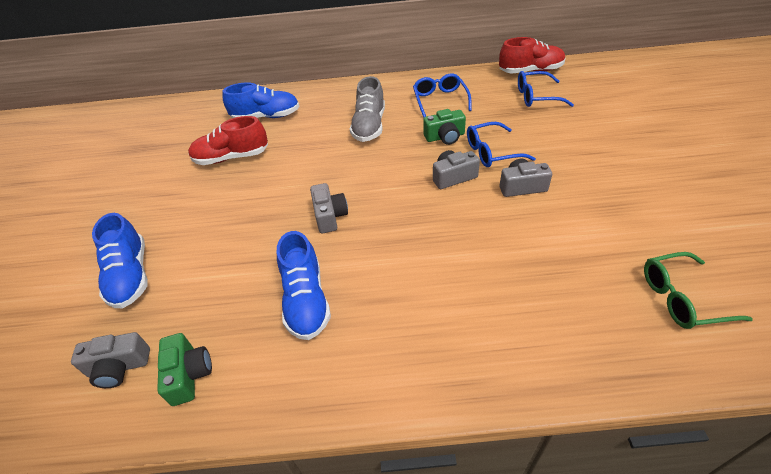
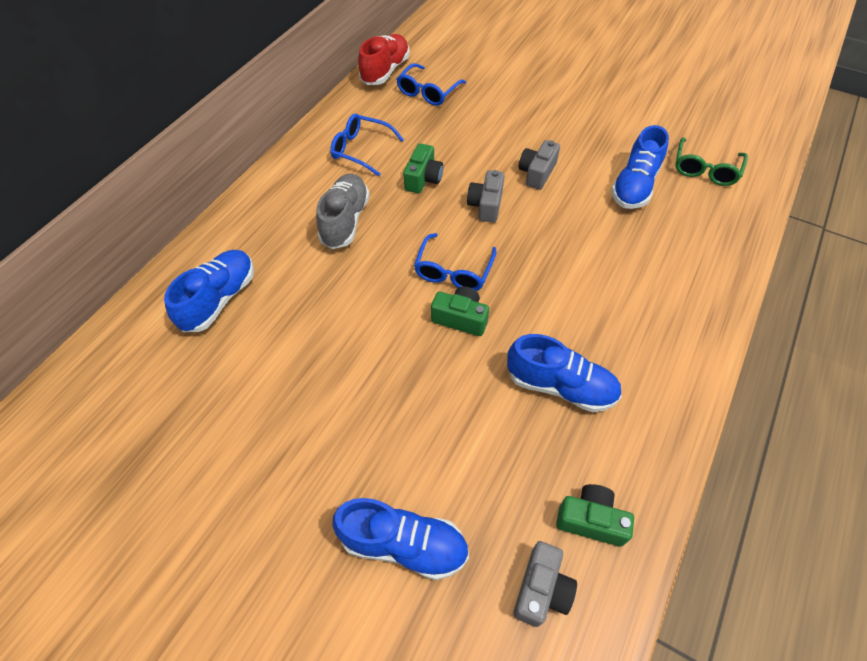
camera: 60 degrees left, 10 degrees up
(232, 157) = (270, 366): red shoe -> none
(329, 216) = (460, 318): grey camera -> green camera
(369, 126) = (345, 221): grey shoe -> grey shoe turned 120 degrees counterclockwise
(492, 152) = (476, 163): blue glasses -> blue glasses (453, 271)
(584, 253) = (634, 186): none -> blue shoe

